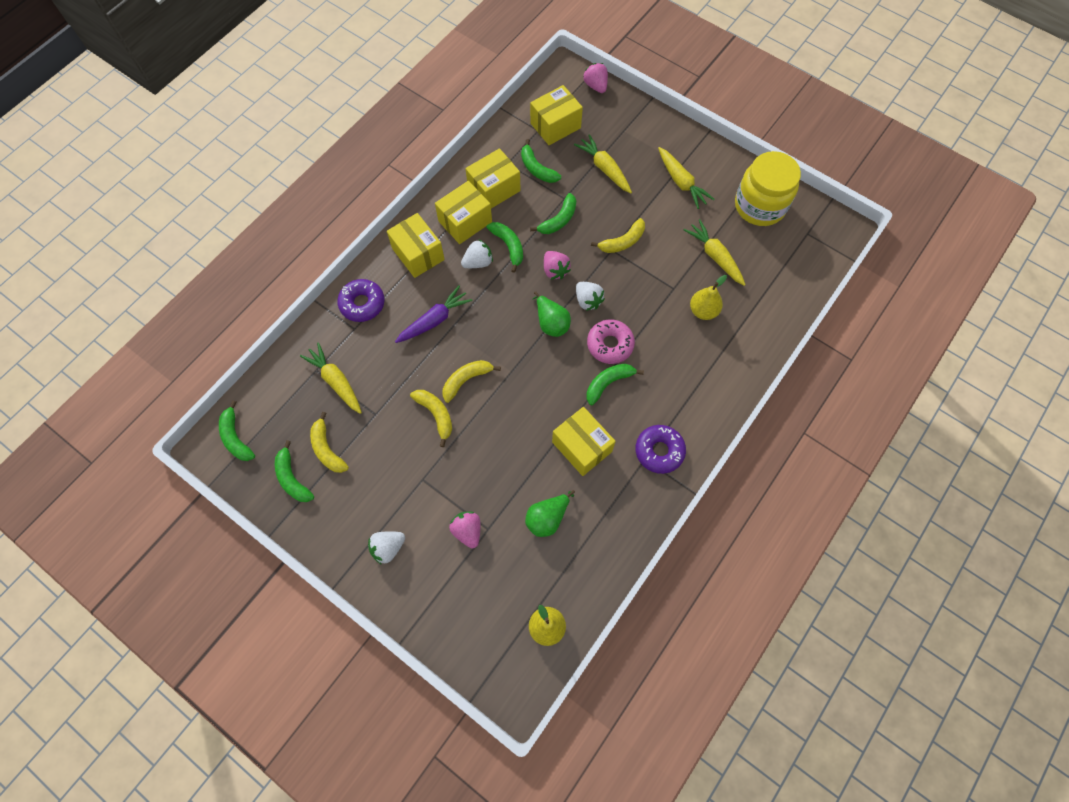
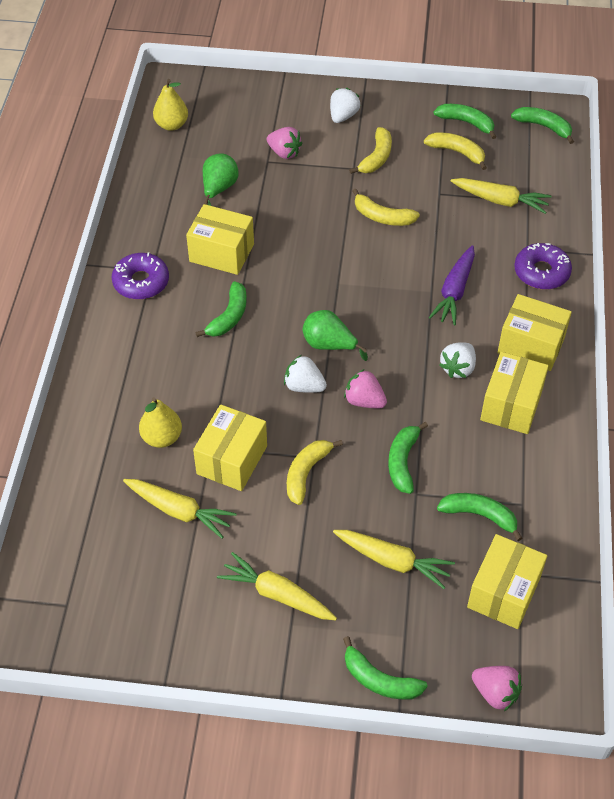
camera: 150 degrees right, 15 degrees down
(466, 380) = (376, 256): yellow banana -> yellow banana (376, 157)
(494, 189) = (511, 461): yellow box -> yellow box (232, 460)
(508, 246) = (438, 402): green banana -> green banana (379, 680)
(610, 344) = (250, 353): pink donut -> none
(759, 206) = (150, 613): yellow jar -> none

